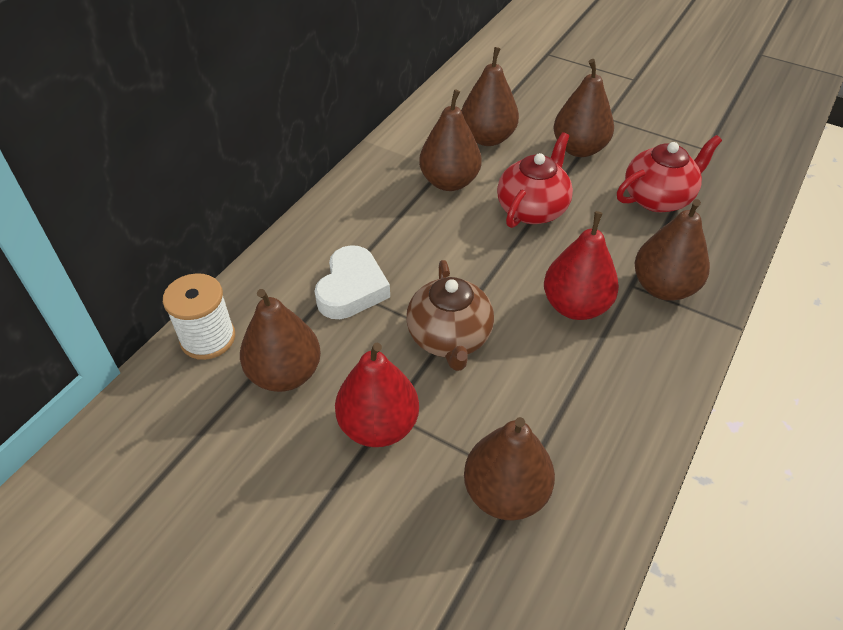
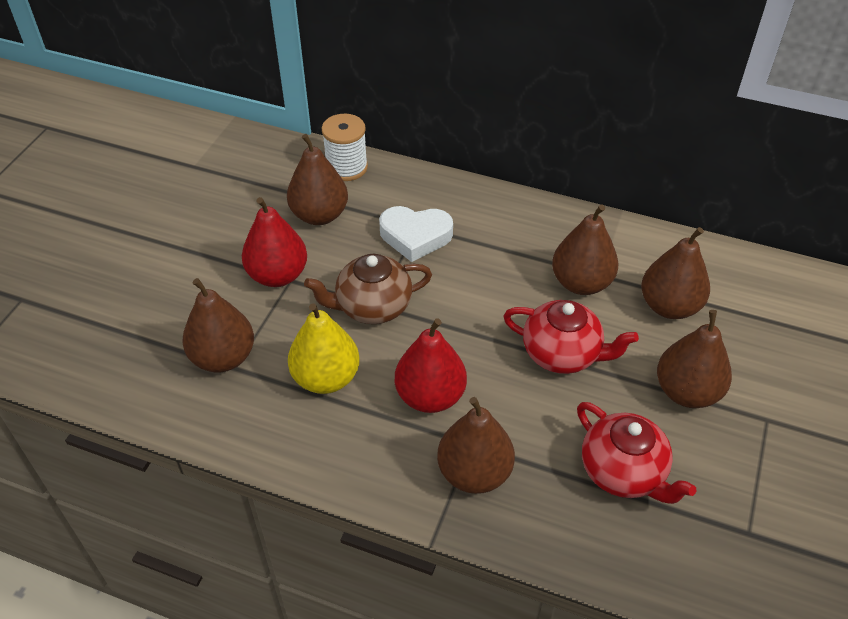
camera: 80 degrees right, 0 degrees up
(546, 389) = (326, 378): none -> yellow pear

